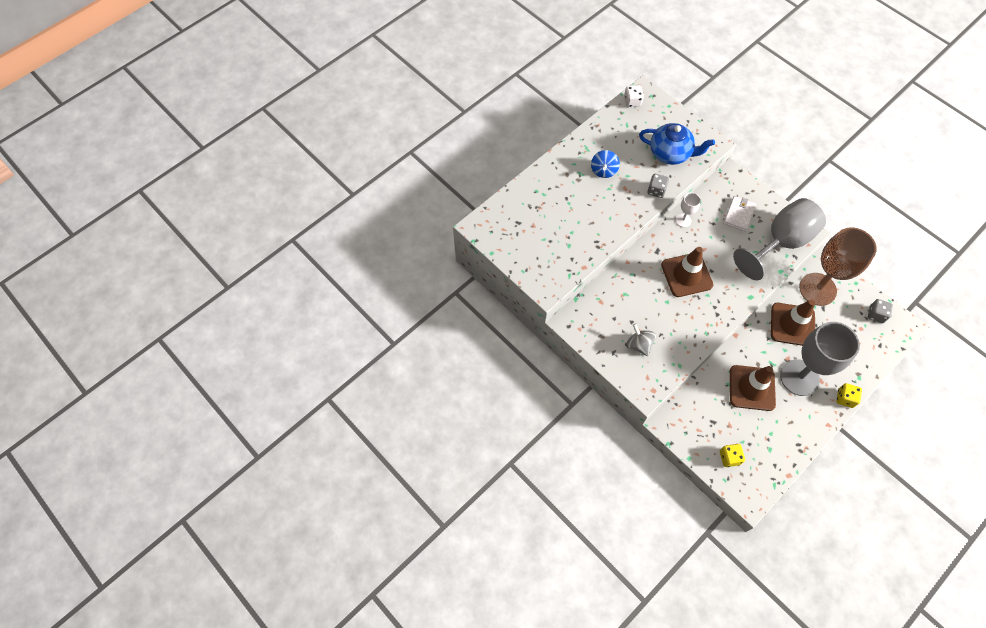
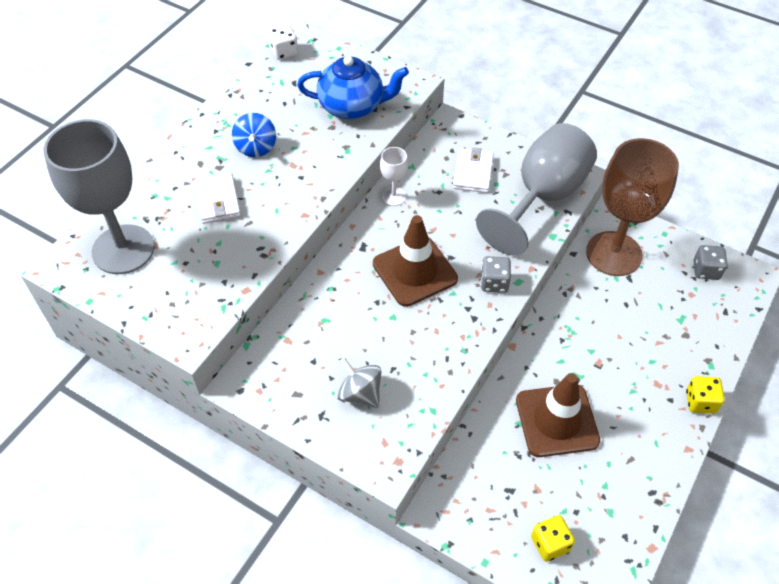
camera: 15 degrees left, 10 degrees down
(575, 203) = (218, 201): none -> white wallet
(656, 190) = (340, 159): grey dice -> grey dice (494, 283)
(792, 324) = (592, 311): brown traffic cone -> none
(799, 377) = (624, 387): grey goblet -> grey goblet (123, 249)

